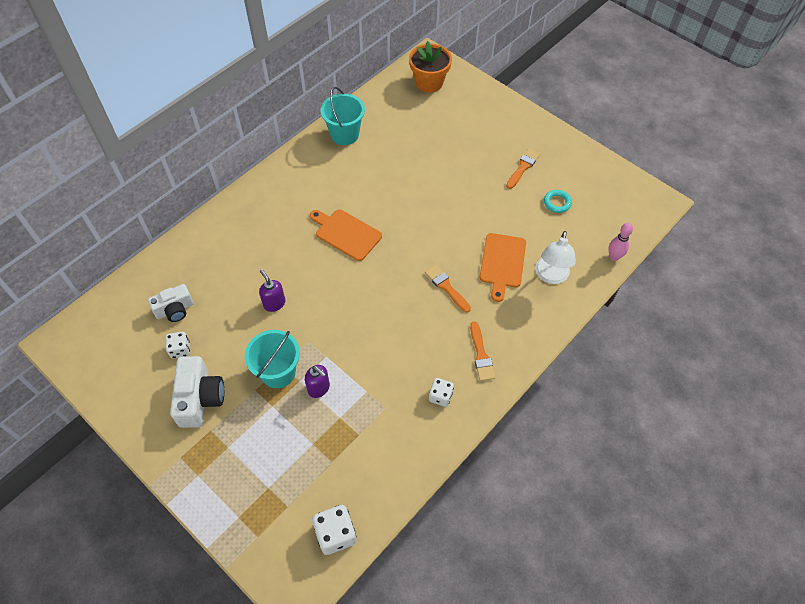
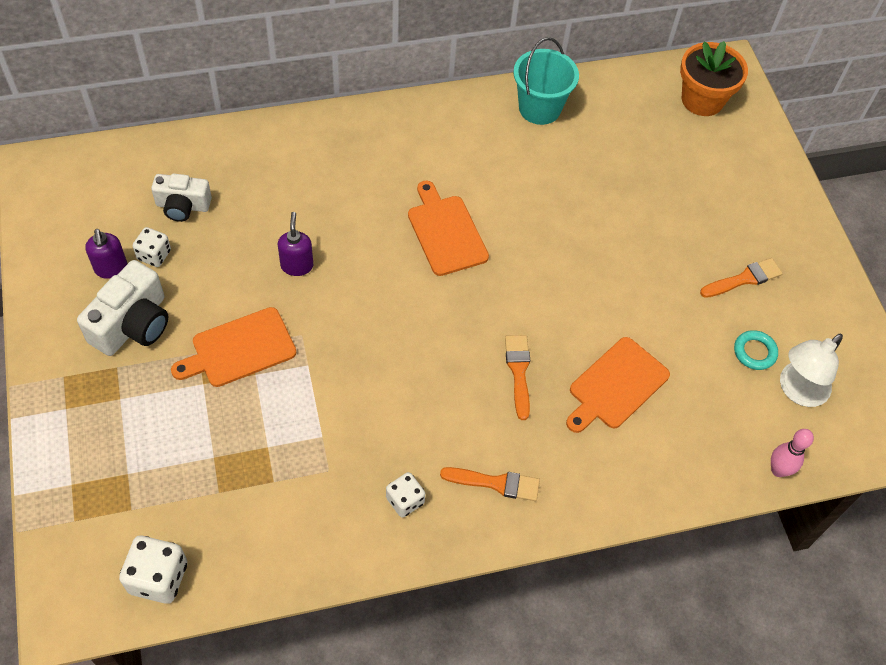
camera: 30 degrees right, 0 degrees up
(278, 372) = (239, 349): turquoise bucket -> orange cutting board
(319, 388) = (270, 397): purple soap dispenser -> purple soap dispenser (111, 268)
(481, 355) = (496, 483): orange brush -> orange brush turned 105 degrees counterclockwise
(551, 276) = (668, 442): white lamp -> white lamp (797, 391)

